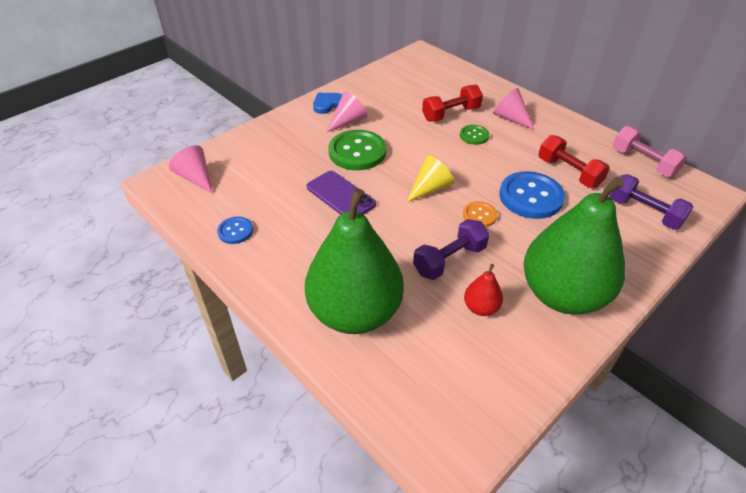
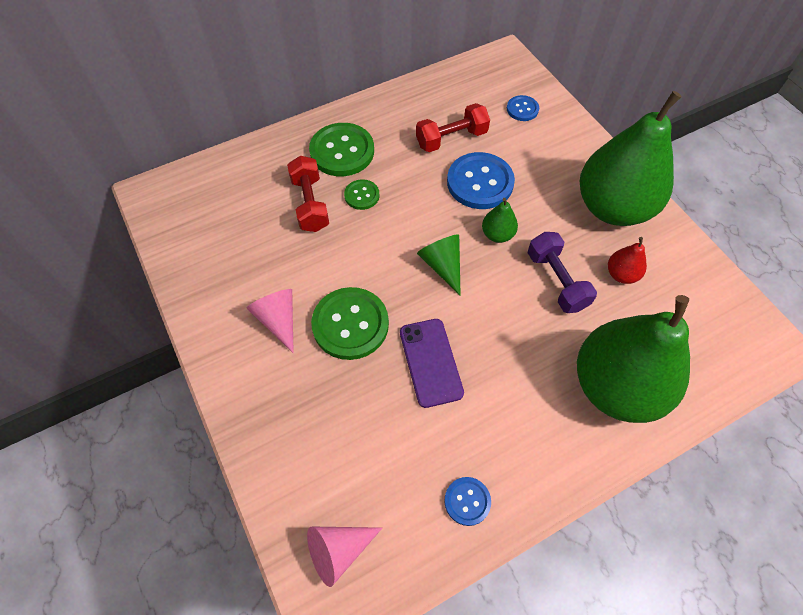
camera: 75 degrees left, 15 degrees up
(327, 104) = (226, 337): blue heart -> none
(340, 196) = (431, 362): purple phone -> purple phone turned 75 degrees counterclockwise
(430, 188) = (442, 266): yellow cone -> green cone
(479, 215) = (497, 234): orange button -> green pear
(510, 118) = (342, 151): pink cone -> green button
(643, 163) = (453, 79): pink dumbbell -> none
(644, 212) = (522, 109): purple dumbbell -> blue button

